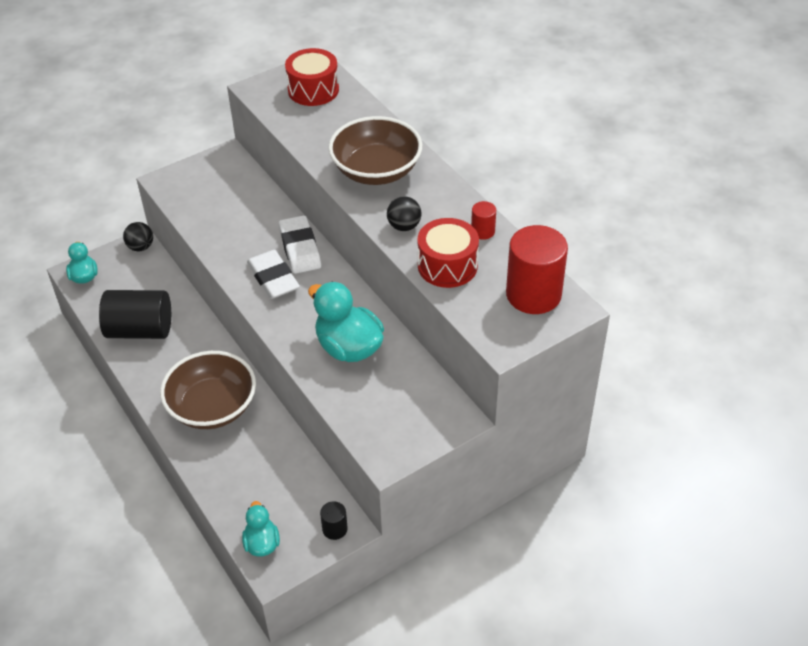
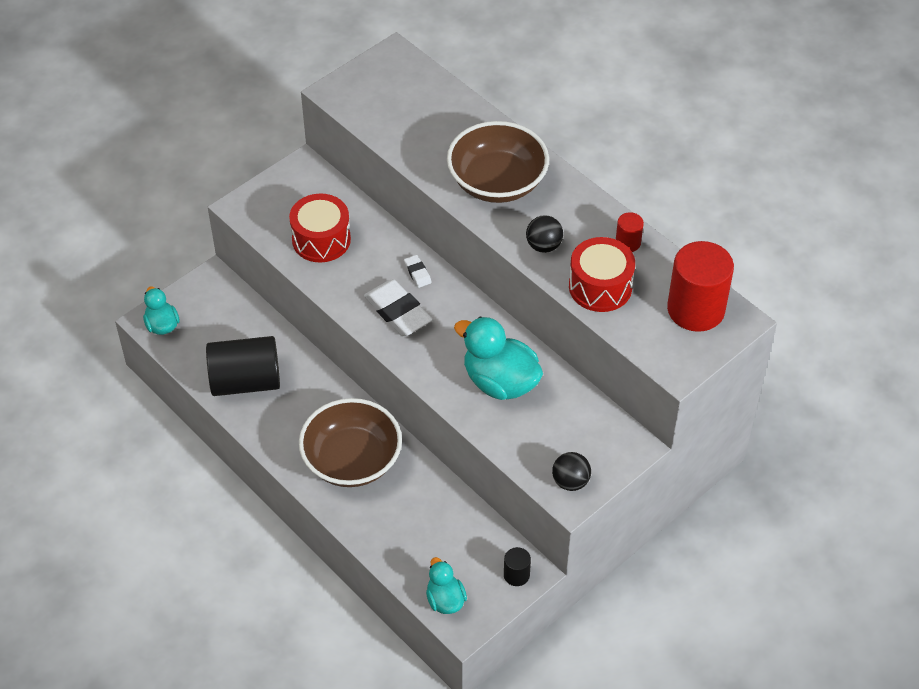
camera: 10 degrees left, 5 degrees up
(141, 247) = (216, 282): black ball -> black ball (570, 481)
(300, 248) = (417, 273): white eraser -> white eraser, size x0.48
(313, 90) = (400, 87): red drum -> red drum (321, 240)

